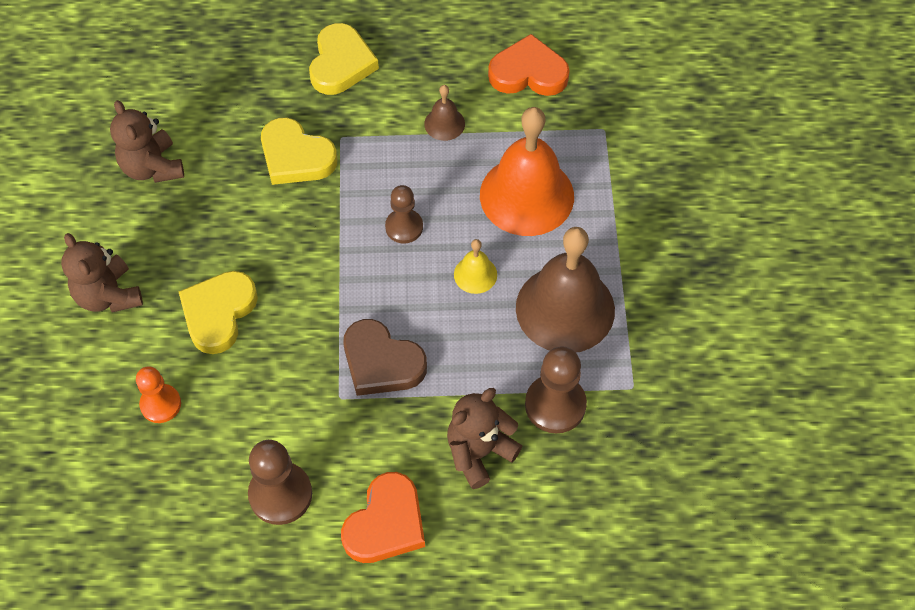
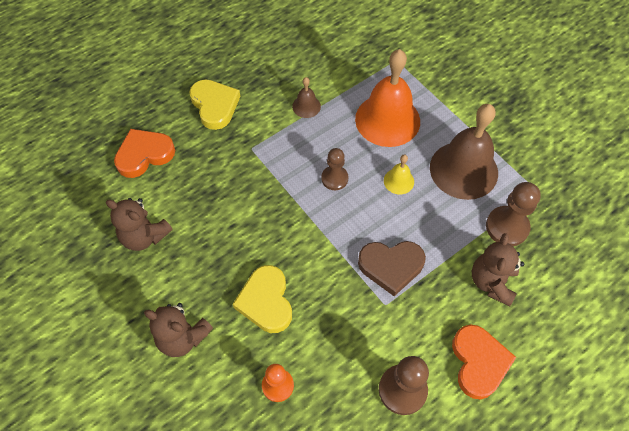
camera: 35 degrees left, 0 degrees up
(296, 157) = (233, 175): yellow heart -> none
(528, 72) = (329, 52): orange heart -> orange heart (144, 155)

